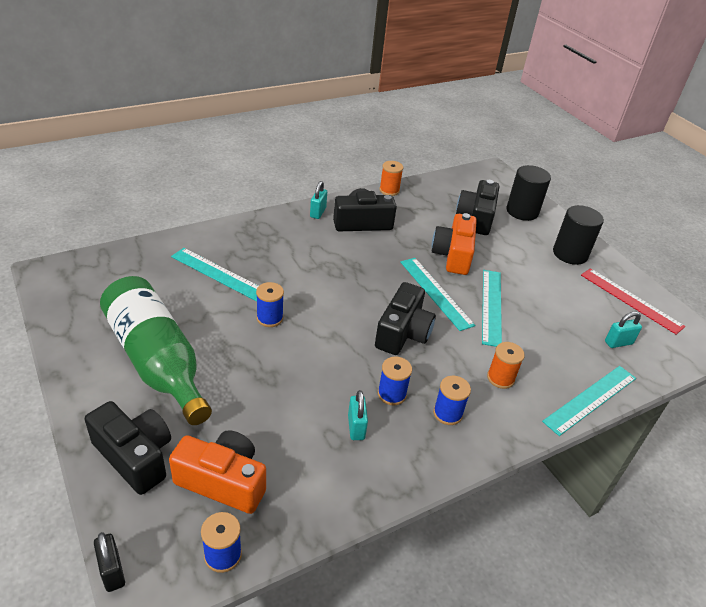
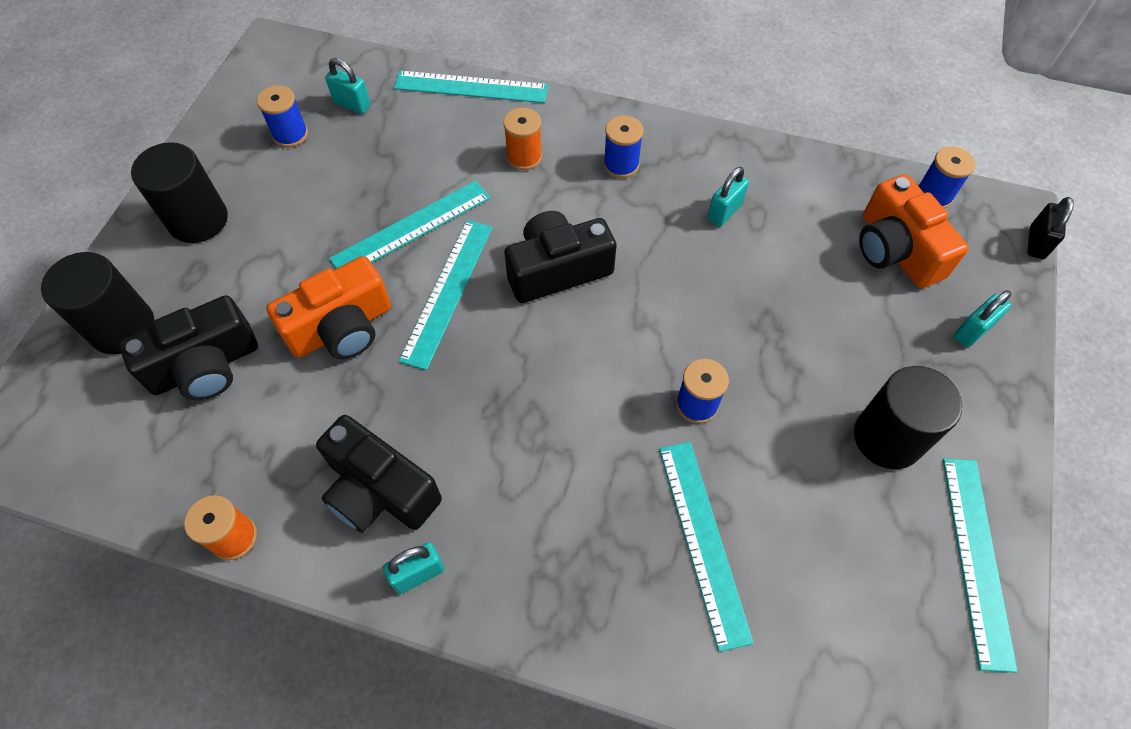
camera: 130 degrees left, 20 degrees up
(79, 335) = (976, 559): none -> turquoise ruler
(135, 456) = (972, 331): black camera -> turquoise padlock
(157, 361) = (887, 438): green bottle -> black cylinder
(392, 394) = (653, 216): blue spool -> blue spool (290, 135)
(631, 300) = (251, 126): red ruler -> none

